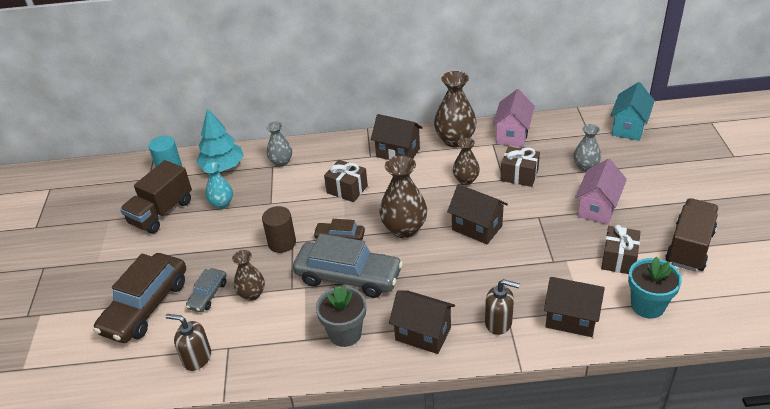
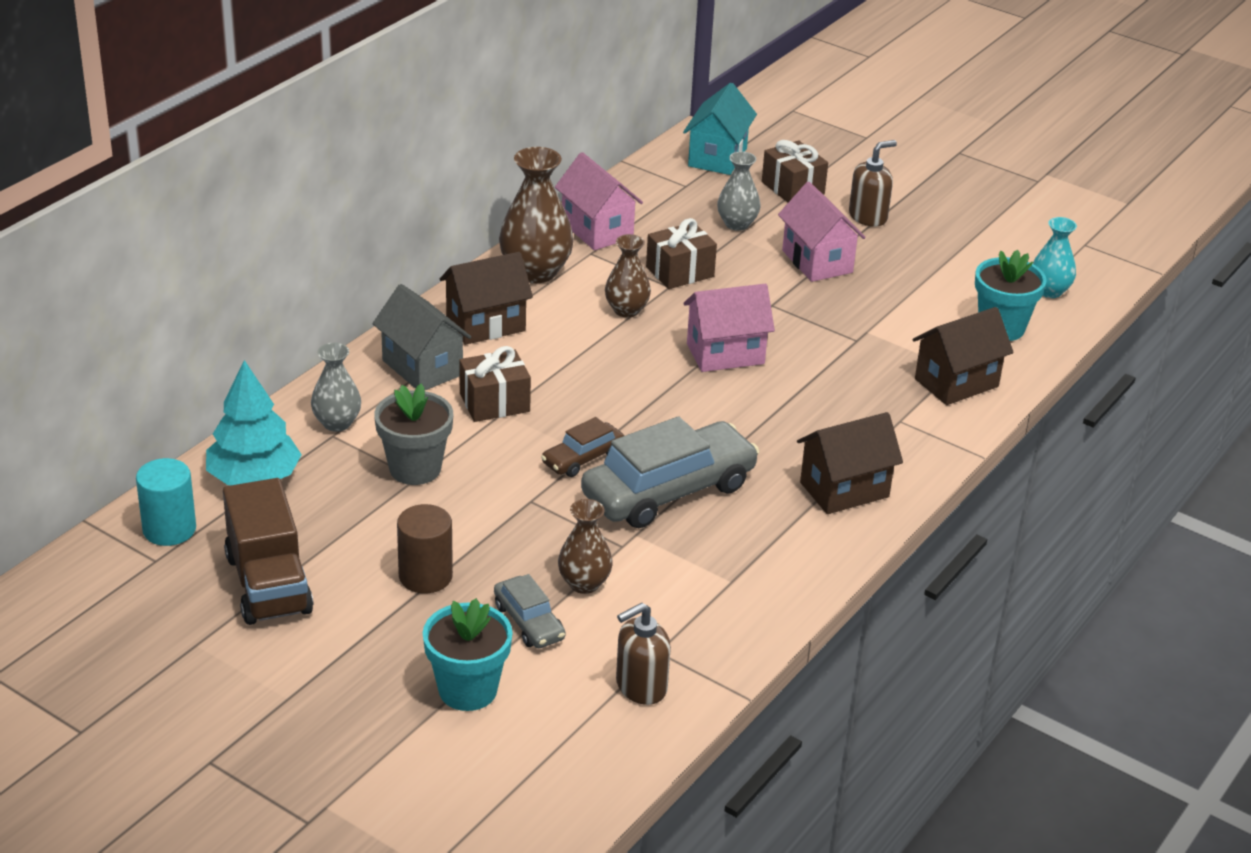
camera: 55 degrees left, 5 degrees down
(145, 306) = (467, 690): brown car -> turquoise flower pot
(222, 204) = (344, 519): turquoise vase -> turquoise vase (1049, 291)
(282, 243) = (519, 509): brown cylinder -> brown cylinder (425, 576)
(345, 157) = (422, 368): none -> grey house
(345, 333) = (765, 545): grey flower pot -> grey flower pot (415, 469)
(404, 229) = (645, 403): brown vase -> none
(477, 228) = (725, 354): brown house -> pink house
(499, 322) = (898, 430): brown soap dispenser -> brown soap dispenser (868, 216)
(619, 259) = (913, 300): brown gift -> brown gift (793, 188)
(628, 128) = (717, 157): turquoise house -> turquoise house turned 45 degrees clockwise
(689, 247) = (957, 252): brown truck -> none

